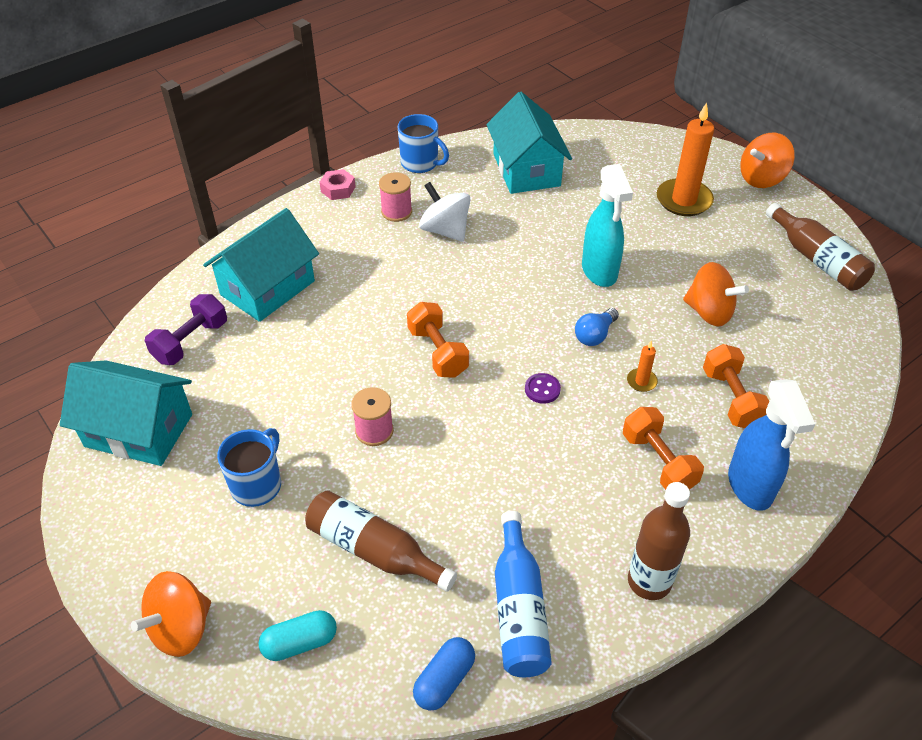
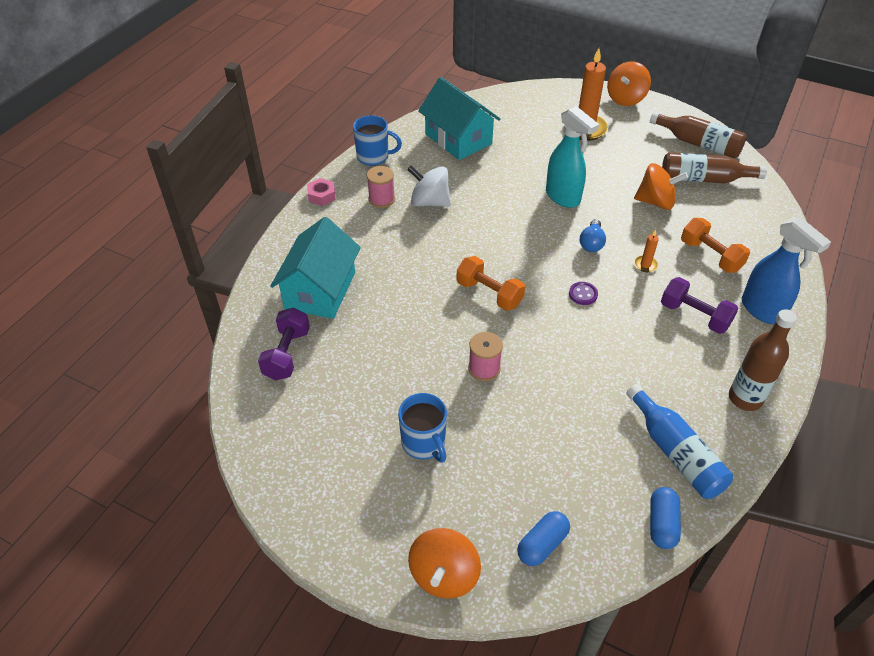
camera: 25 degrees left, 0 degrees up
(139, 430) = (295, 439): turquoise house -> none
(257, 485) = (424, 443): blue mug -> blue mug turned 150 degrees clockwise
(300, 642) = (542, 544): turquoise capsule -> blue capsule
(374, 550) = (547, 455): brown bottle -> brown bottle (704, 179)
(658, 462) = (694, 316): orange dumbbell -> purple dumbbell

